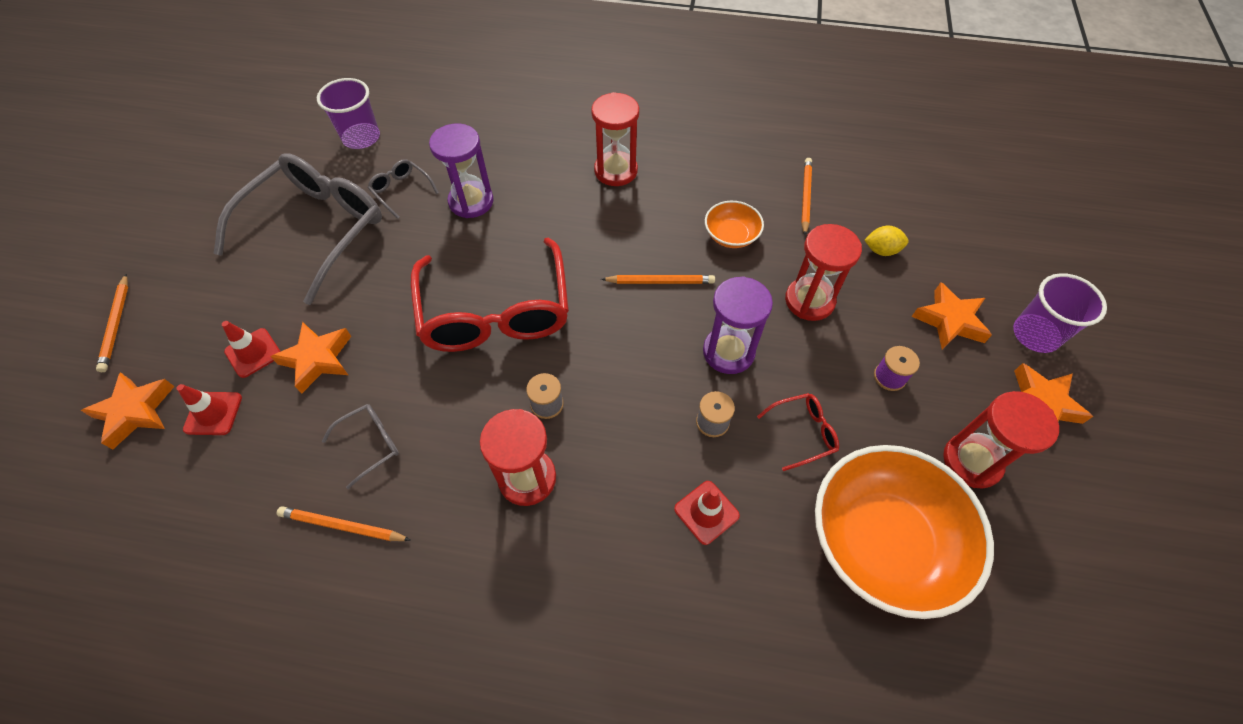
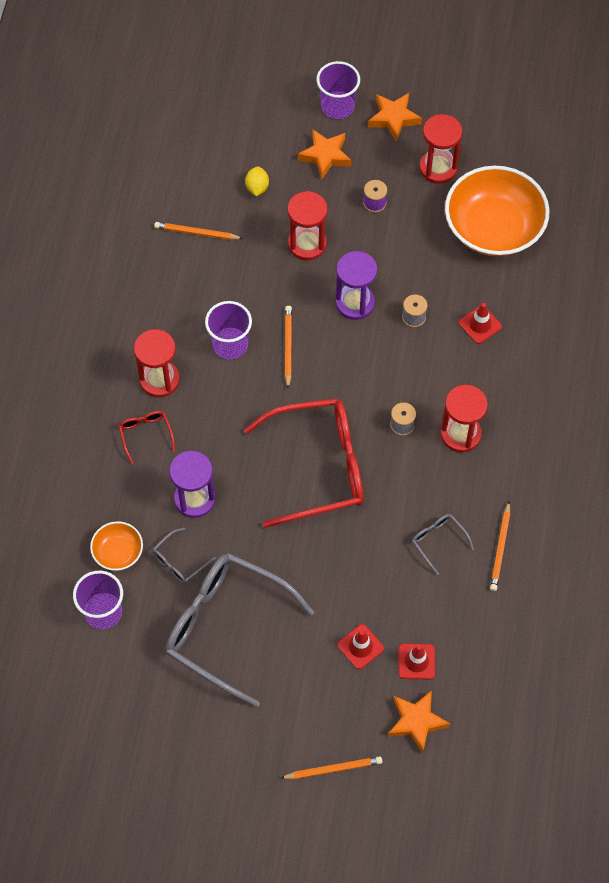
camera: 90 degrees left, 5 degrees up
(317, 359) = (366, 595): orange star -> none
(661, 228) = (230, 344): none -> purple cup
(731, 235) = (239, 292): orange bowl -> orange bowl (118, 552)
(803, 433) = (420, 262): red glasses -> red glasses (146, 435)

